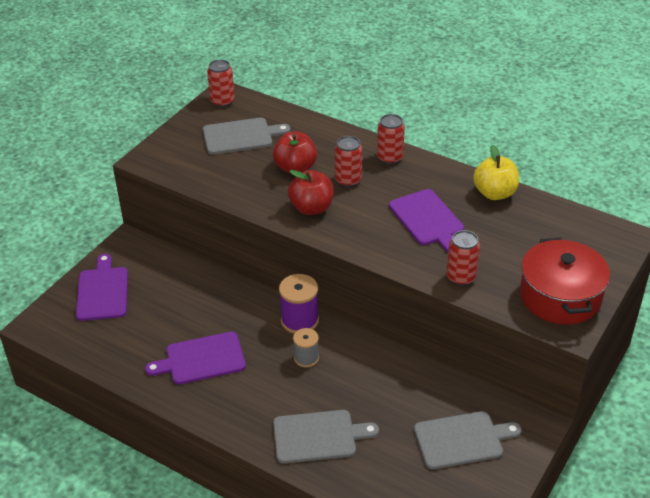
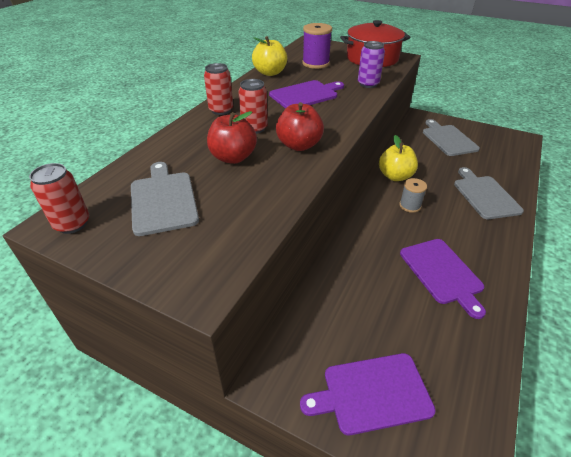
camera: 95 degrees left, 0 degrees up
(299, 320) = (368, 212): purple spool -> purple spool (316, 63)
(366, 357) = (395, 176): none -> yellow apple
(461, 277) = (368, 84): red can -> purple can

